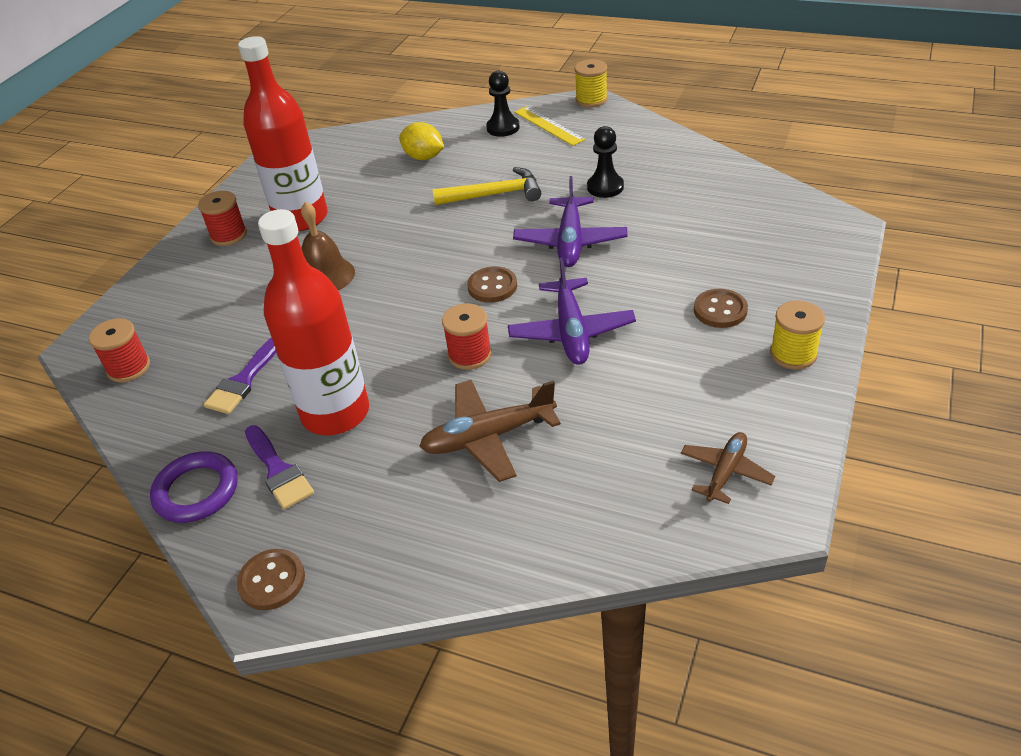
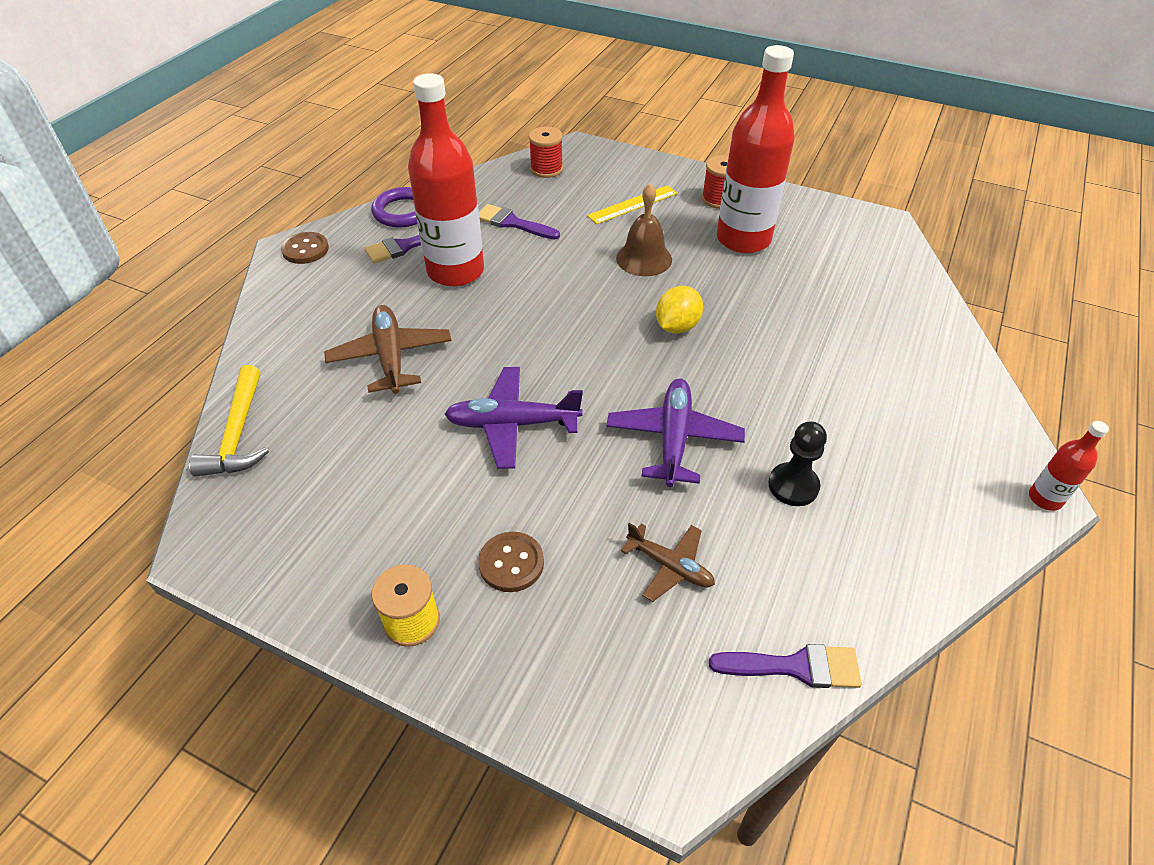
camera: 90 degrees right, 5 degrees up
(424, 157) = (864, 322): yellow lemon -> yellow lemon (677, 326)
(469, 355) = (501, 349): red spool -> none
(492, 286) = (602, 369): brown button -> none
(495, 194) = (780, 379): yellow hammer -> yellow hammer (238, 434)
(503, 128) = (945, 395): black pawn -> none
(548, 126) = (956, 441): yellow ruler -> yellow ruler (632, 204)
(570, 242) = (673, 438): purple plane -> purple plane turned 90 degrees clockwise
(591, 100) = (1045, 498): yellow spool -> red bottle
(725, 472) = (273, 517): brown plane -> brown plane (670, 566)
(751, 184) = (795, 667): none -> purple brush

